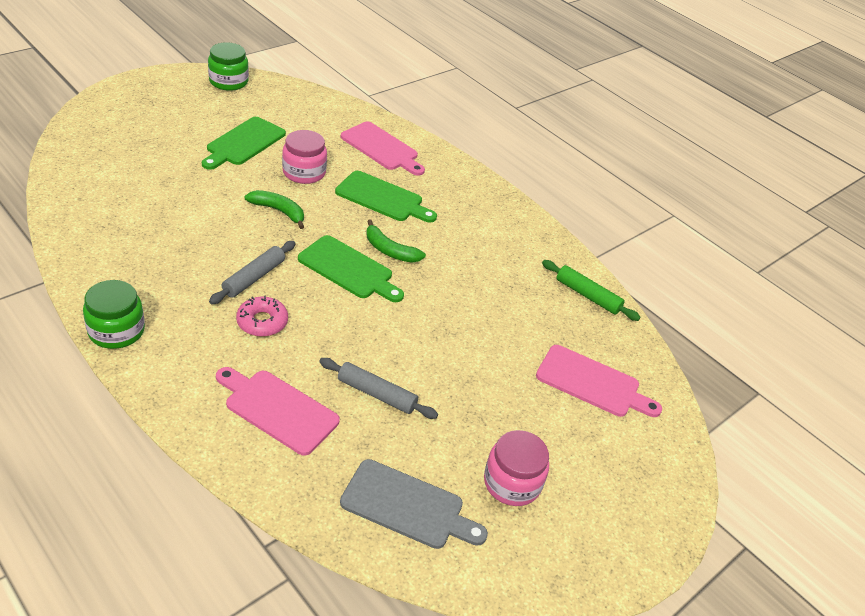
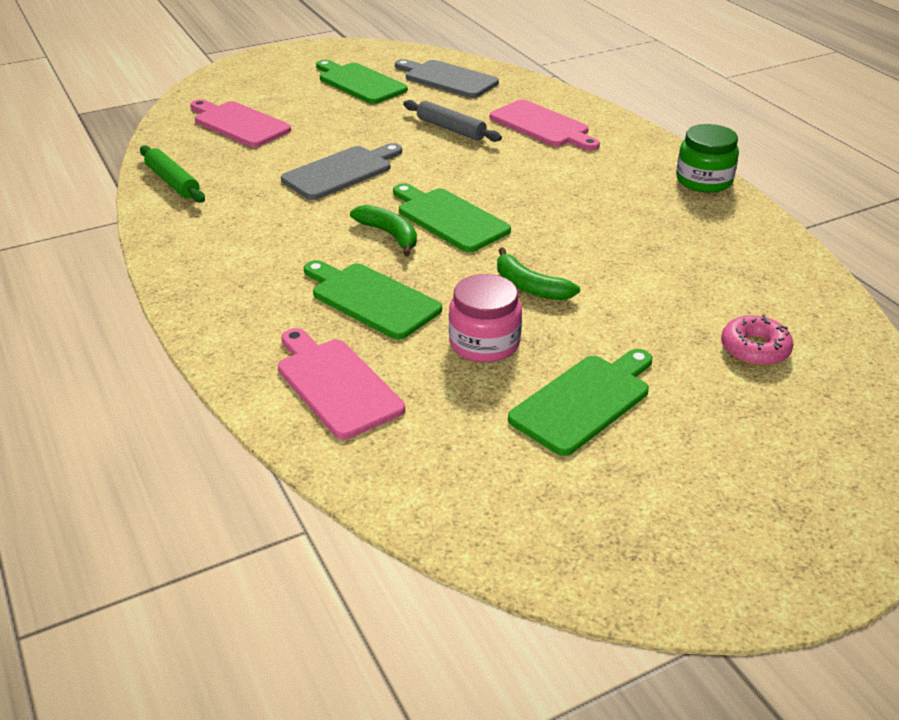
camera: 160 degrees left, 5 degrees down
(228, 82) = (627, 570): green jar -> none
(254, 278) = (564, 216): grey rolling pin -> none
(262, 322) = (555, 179): pink donut -> pink donut (755, 349)
(458, 318) = (341, 172): none -> grey cutting board
(512, 483) = (359, 82): pink jar -> green cutting board

